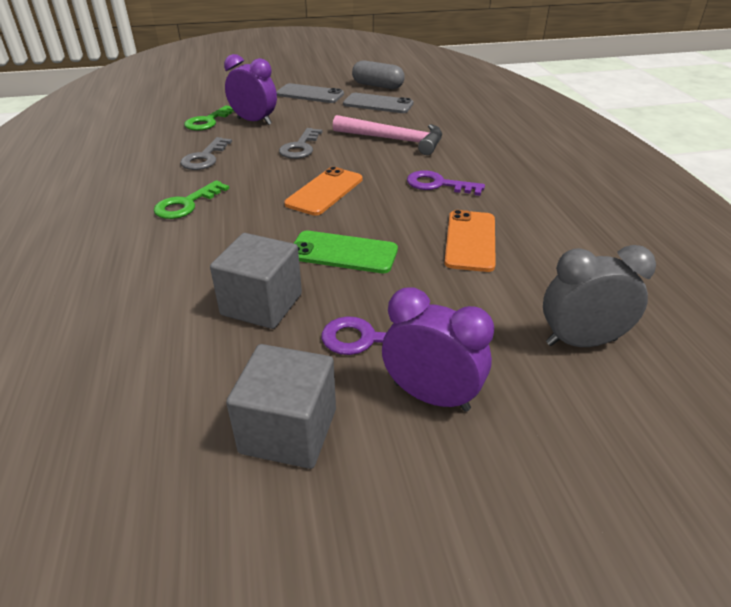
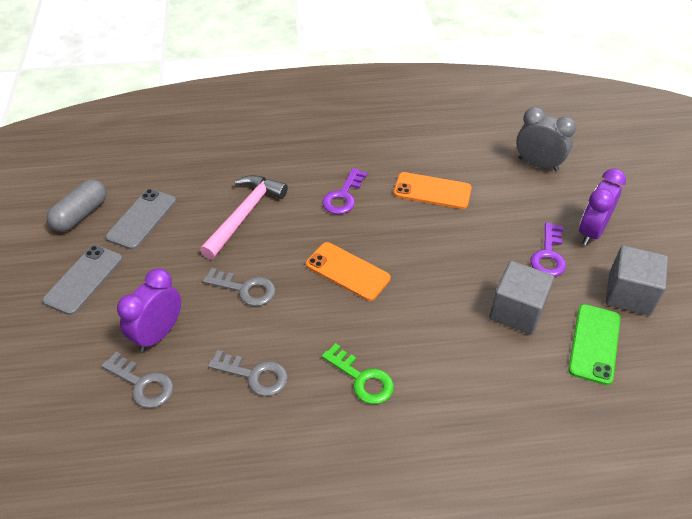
camera: 85 degrees left, 10 degrees up
(208, 121) = (143, 384): green key -> grey key
(343, 253) = (449, 263): green phone -> green phone (594, 344)
(581, 342) = (538, 164): grey clock -> grey clock turned 120 degrees clockwise

